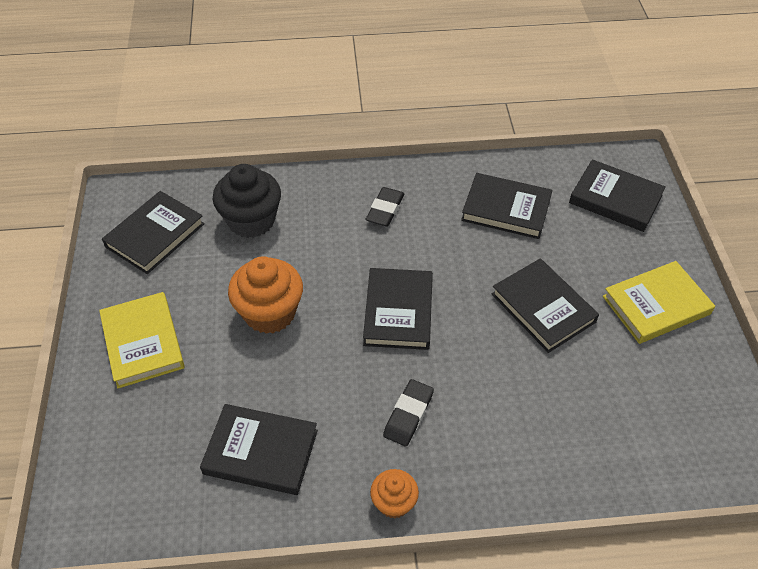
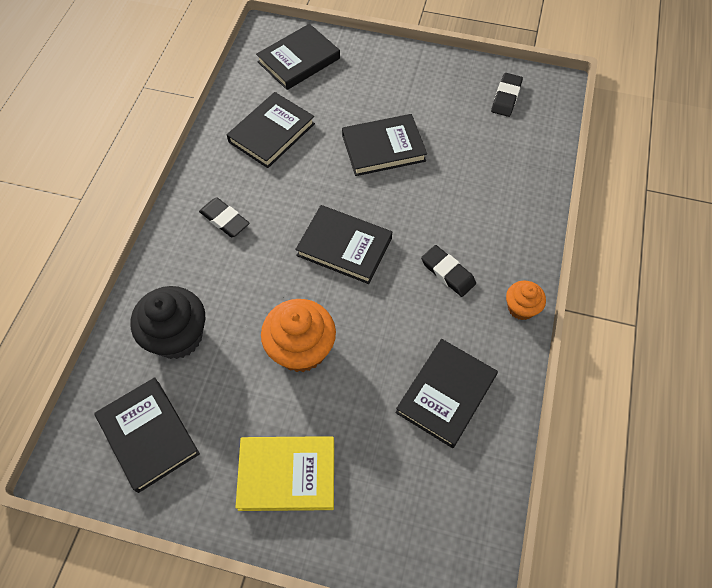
camera: 70 degrees left, 10 degrees up
(656, 305) = (410, 81): yellow book -> none
(699, 412) = (506, 97): none -> black eraser

